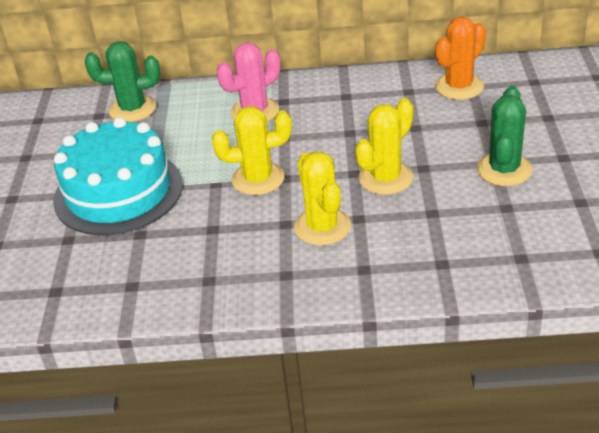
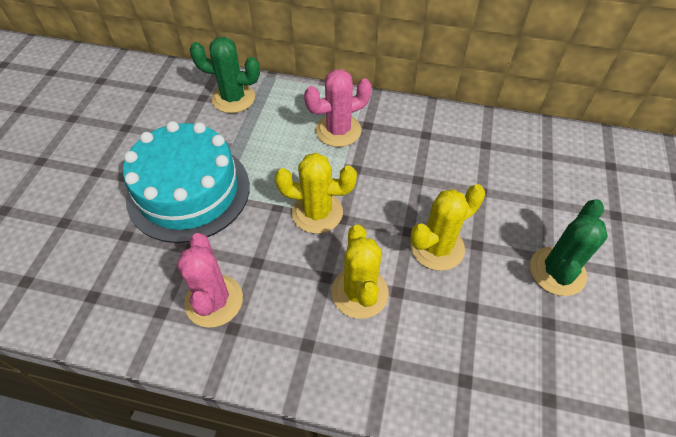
camera: 10 degrees right, 15 degrees up
(181, 265) = (214, 301): none -> pink cactus
(459, 87) = (535, 152): orange cactus -> none

